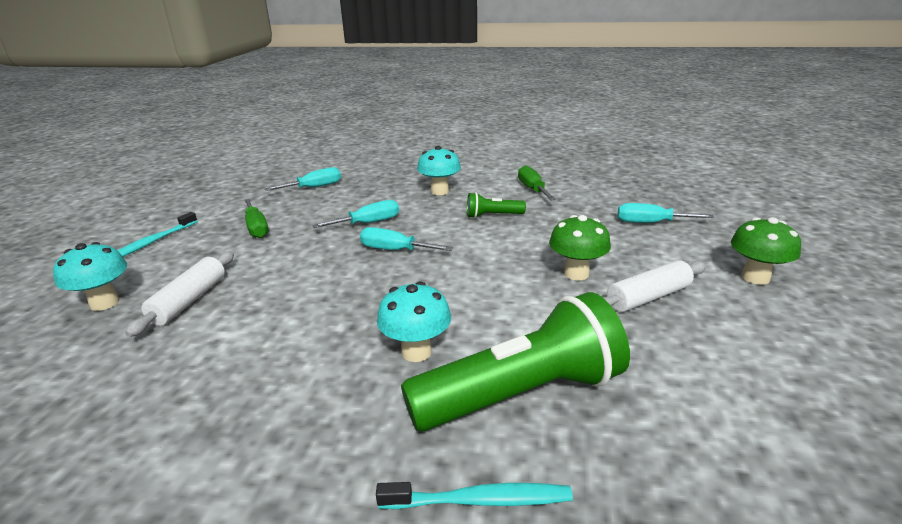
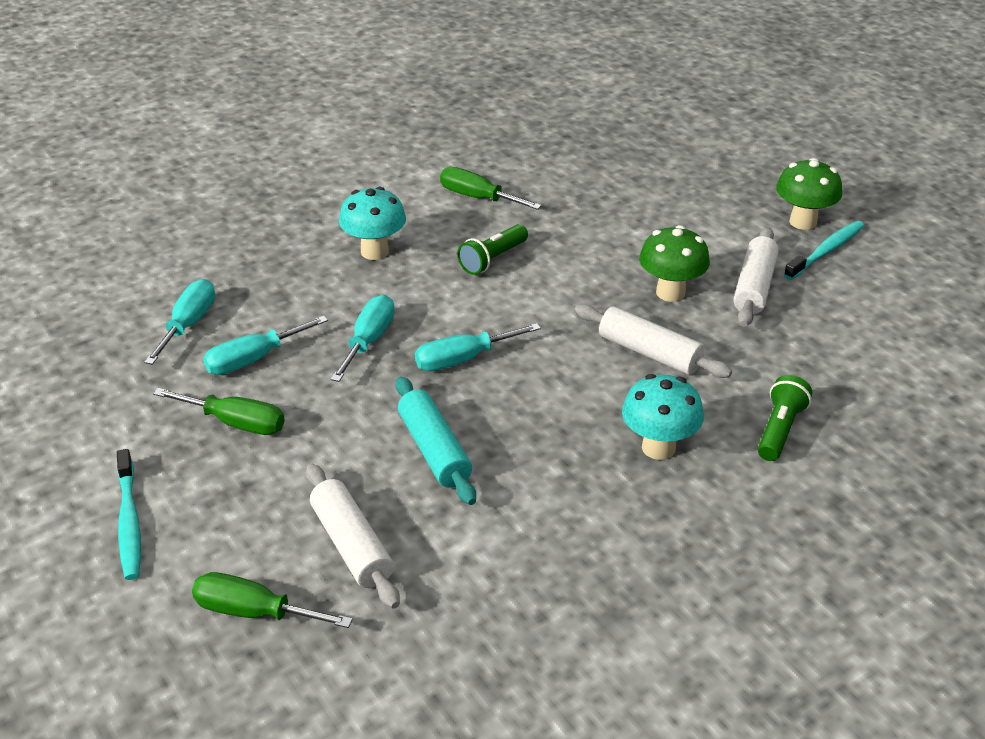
camera: 45 degrees left, 10 degrees up
(104, 303) = (254, 612): turquoise mushroom -> green screwdriver
(303, 281) = (434, 450): none -> turquoise rolling pin
(479, 500) = (853, 515): turquoise toothbrush -> turquoise toothbrush (826, 251)
(505, 297) = (649, 353): none -> white rolling pin
(521, 394) = (779, 430): green flashlight -> green flashlight, size x0.46
(650, 223) = (655, 194): turquoise screwdriver -> turquoise screwdriver (253, 359)

